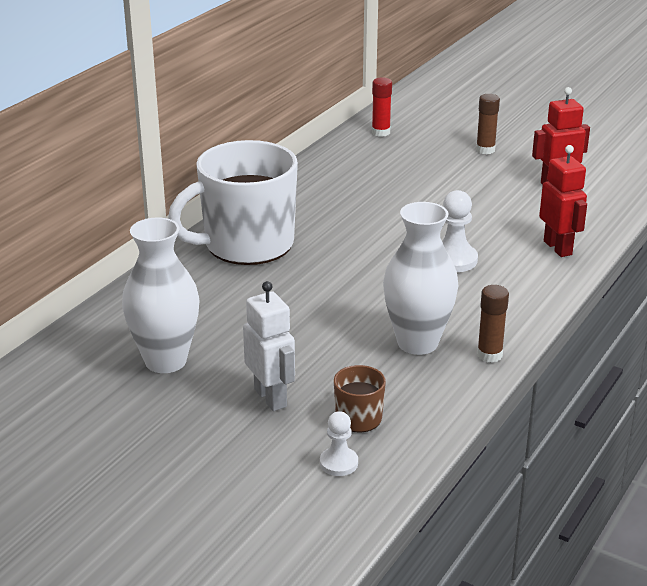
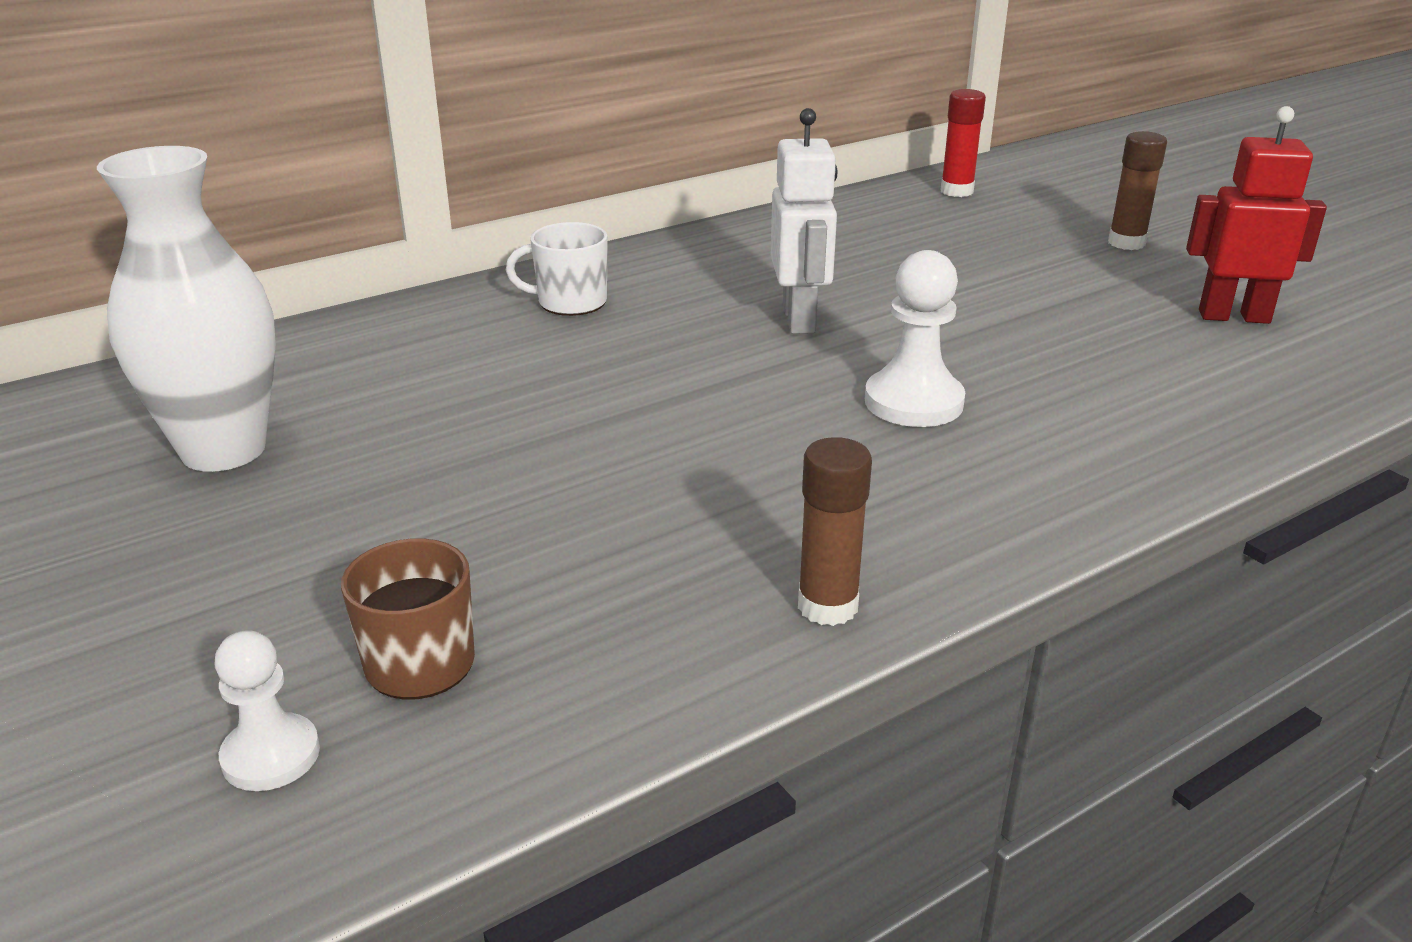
camera: 25 degrees right, 0 degrees up
(246, 245) = (570, 302): white mug -> white mug, size x0.42
(271, 398) = (309, 567): white robot -> white robot (799, 320)
(417, 343) = (698, 538): white vase -> none
(558, 248) = (1154, 427): red robot -> none

